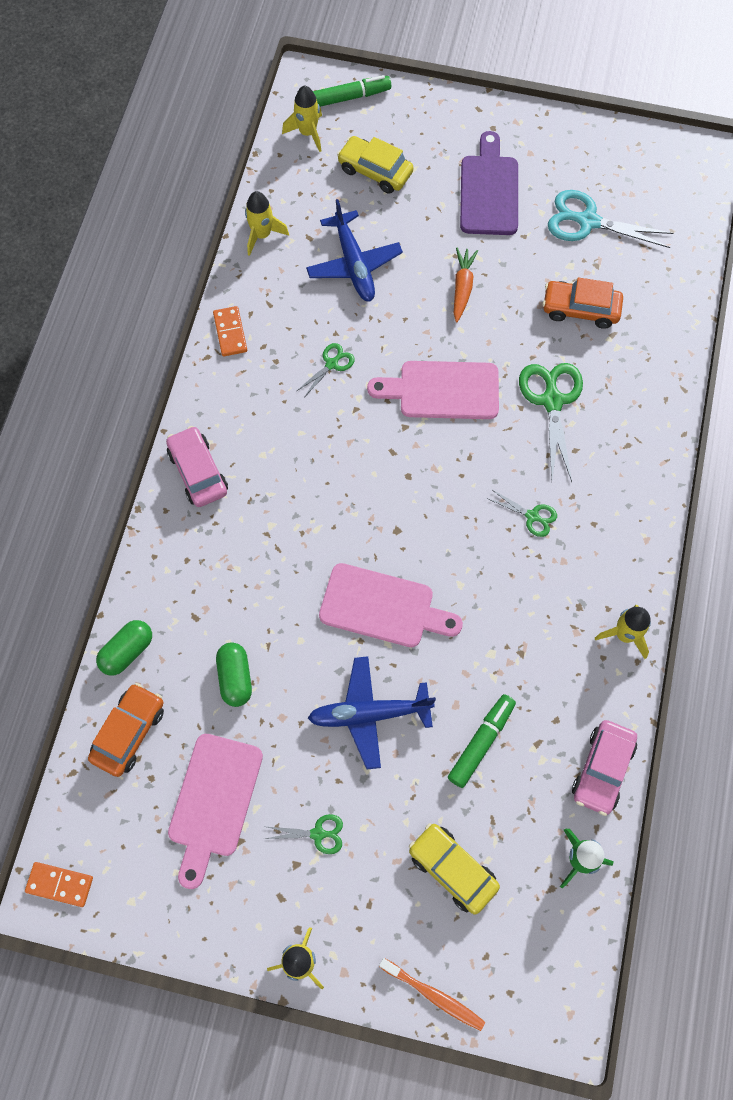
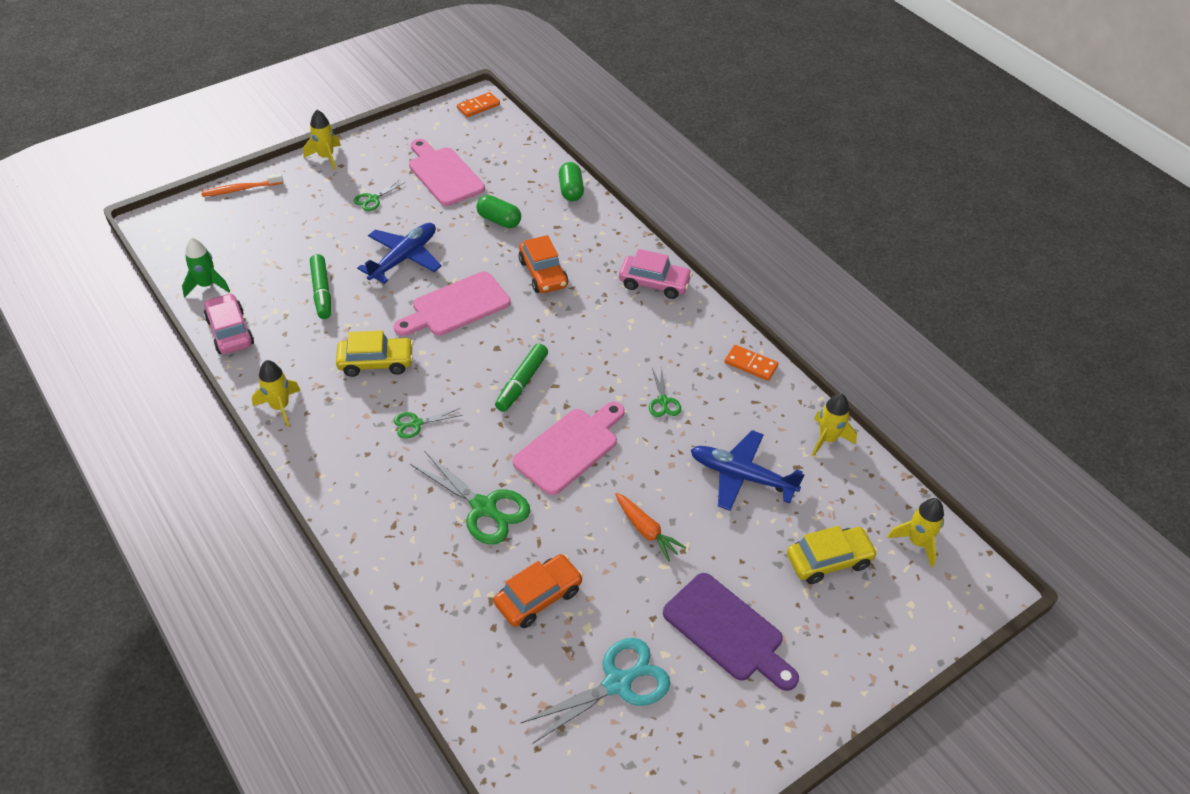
camera: 130 degrees right, 20 degrees down
(129, 732) = (523, 166): orange car -> orange car (543, 274)
(350, 97) = (937, 605): green marker -> green marker (522, 382)
(452, 869) = (281, 234): yellow car -> yellow car (376, 362)

